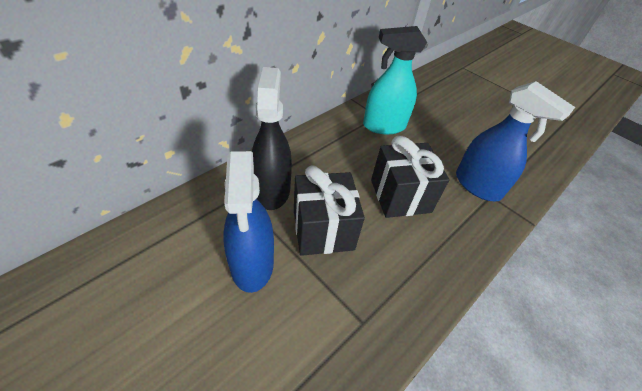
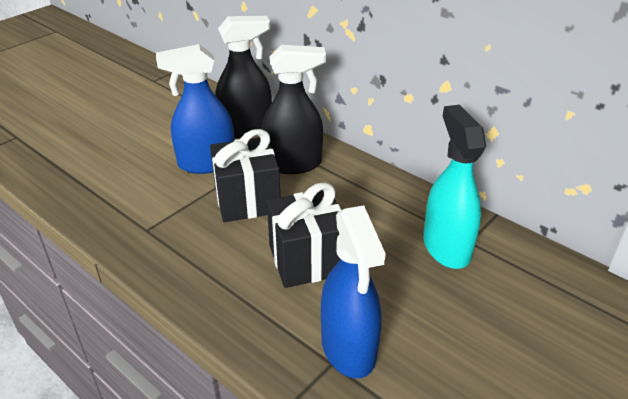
camera: 90 degrees right, 10 degrees down
(193, 223) = (246, 129): none -> black spray bottle
(478, 186) = (348, 348): blue spray bottle -> blue spray bottle turned 60 degrees counterclockwise

